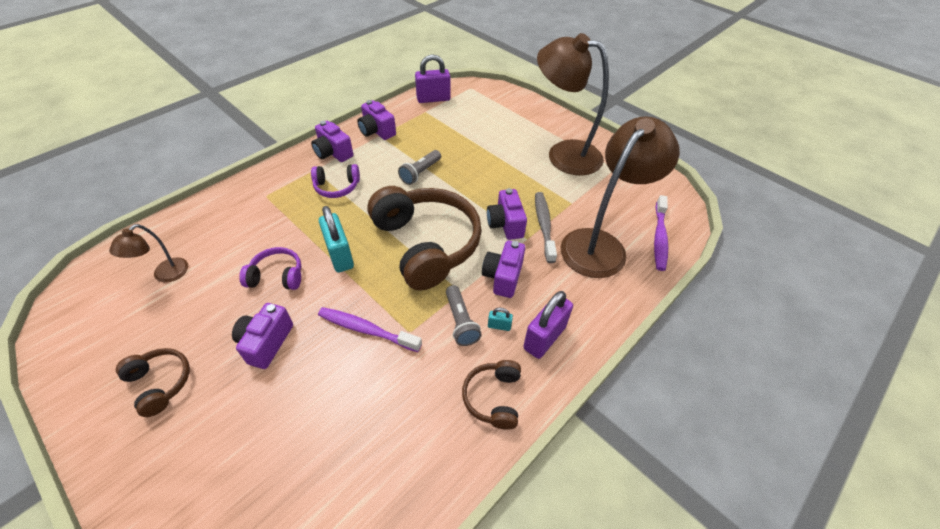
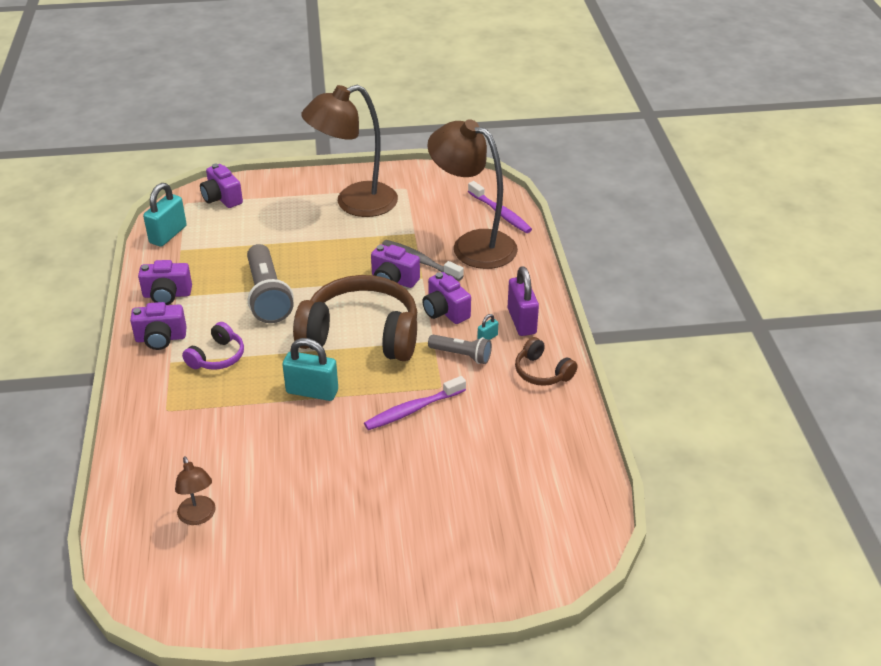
camera: 50 degrees left, 10 degrees down
(160, 383) = (334, 554): brown headphones -> none
(266, 343) = (361, 474): purple camera -> purple camera (222, 198)
(277, 276) = (290, 440): purple headphones -> none
(420, 173) = (268, 296): grey flashlight -> grey flashlight, size x1.76
(433, 99) = (168, 235): purple padlock -> turquoise padlock
(600, 244) = (473, 245): brown lamp -> brown lamp turned 45 degrees counterclockwise

